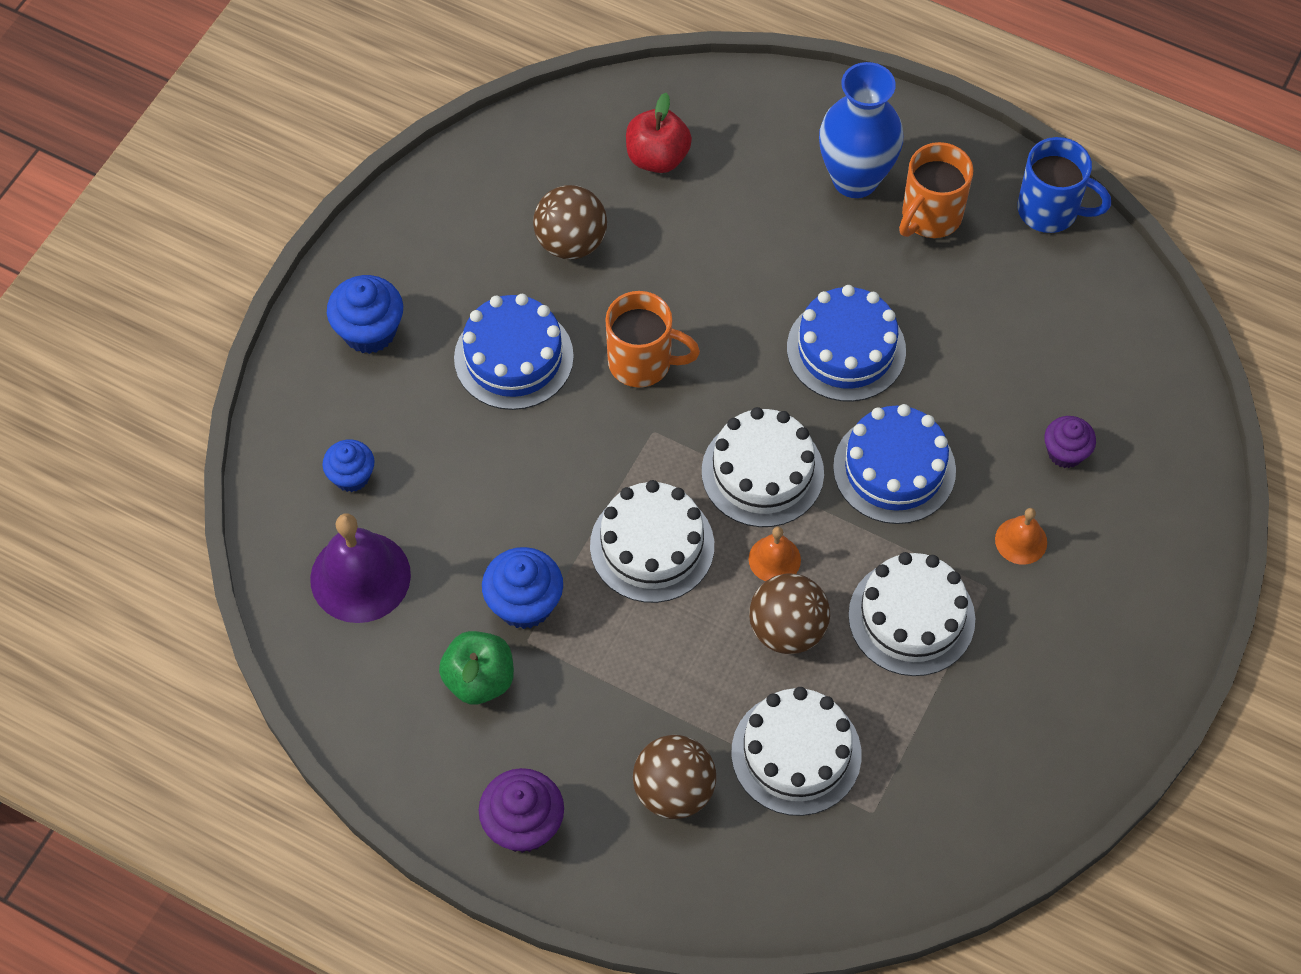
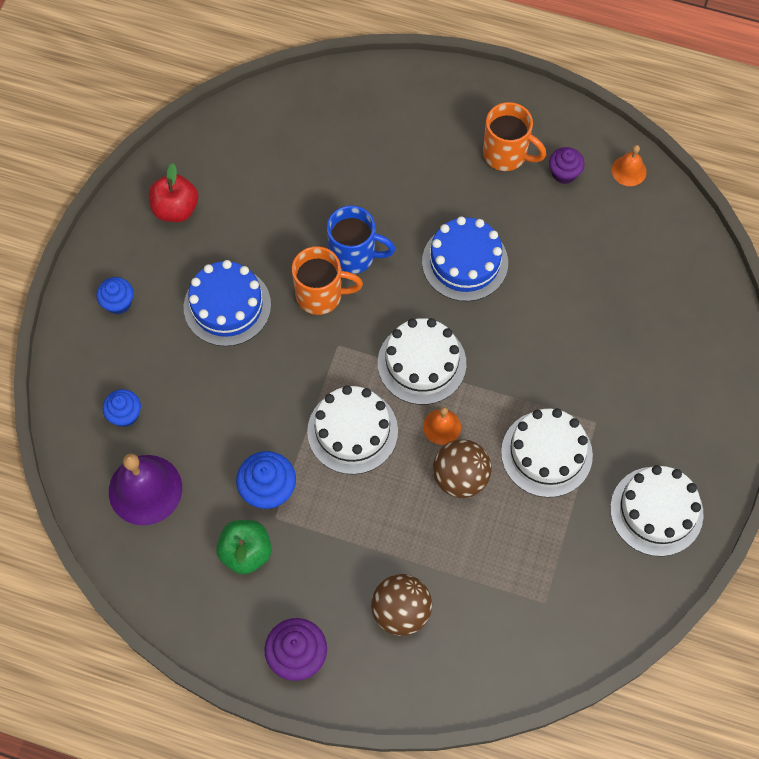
camera: 10 degrees left, 5 degrees up
(369, 331) = (118, 303): blue cupcake -> blue cupcake, size x0.66
(571, 242) = (253, 213): brown ball -> none
(657, 157) = (304, 139): red apple -> red apple (176, 209)
(796, 753) = (483, 568): white cake -> white cake (656, 511)
(855, 179) = (448, 134): blue vase -> none
(894, 469) = (515, 345): blue cake -> none
(930, 217) = (506, 154): orange mug -> orange mug turned 90 degrees counterclockwise
(1021, 541) = (613, 384): orange bell -> orange bell (629, 170)
(1050, 210) = (590, 136): blue mug -> blue mug (354, 255)
(1065, 452) = (633, 314): purple cupcake -> purple cupcake (564, 173)

